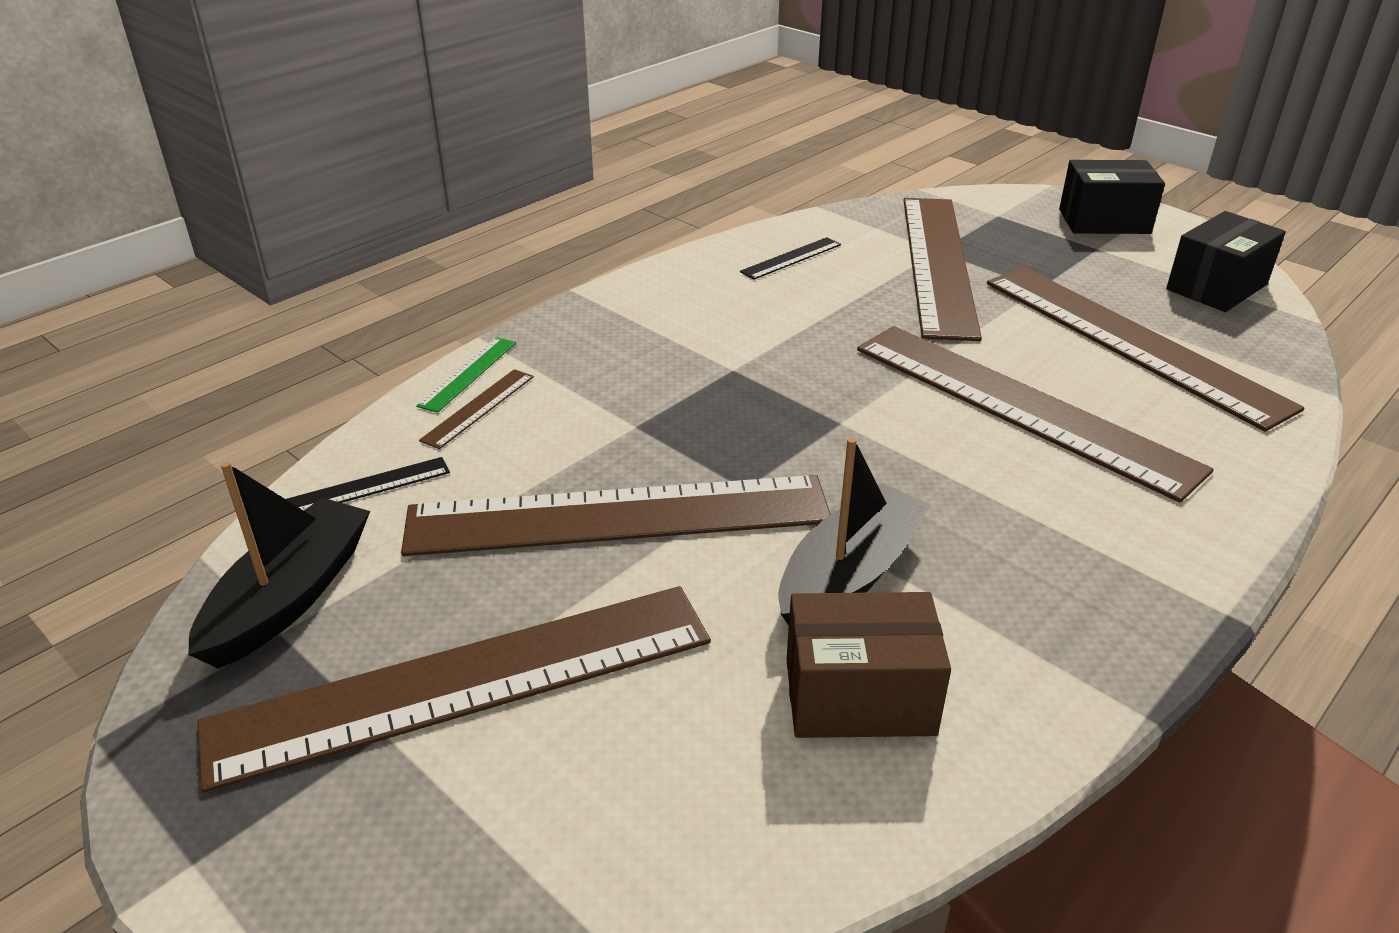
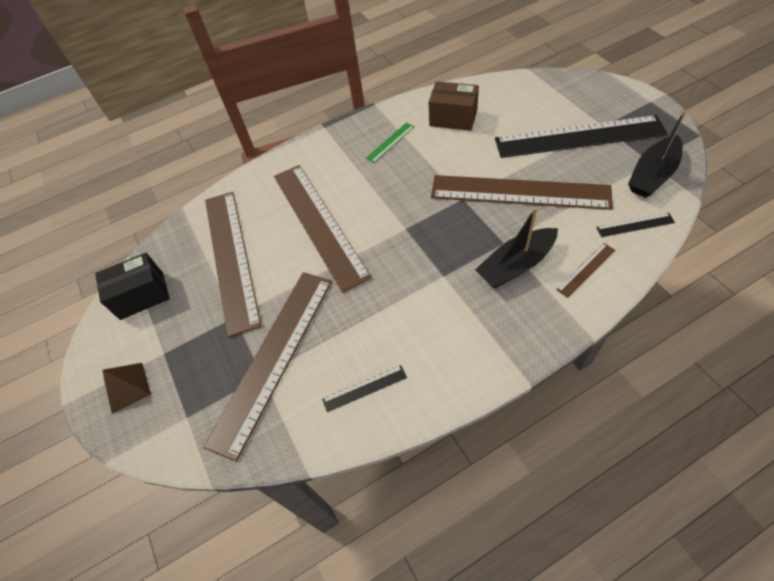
camera: 155 degrees left, 20 degrees up
(464, 682) = (579, 137): brown ruler -> black ruler
(468, 373) = (595, 300): green ruler -> green ruler (390, 142)
(849, 574) = (437, 155): black boat -> black boat (516, 265)
(1104, 221) = (127, 387): black box -> brown pyramid

